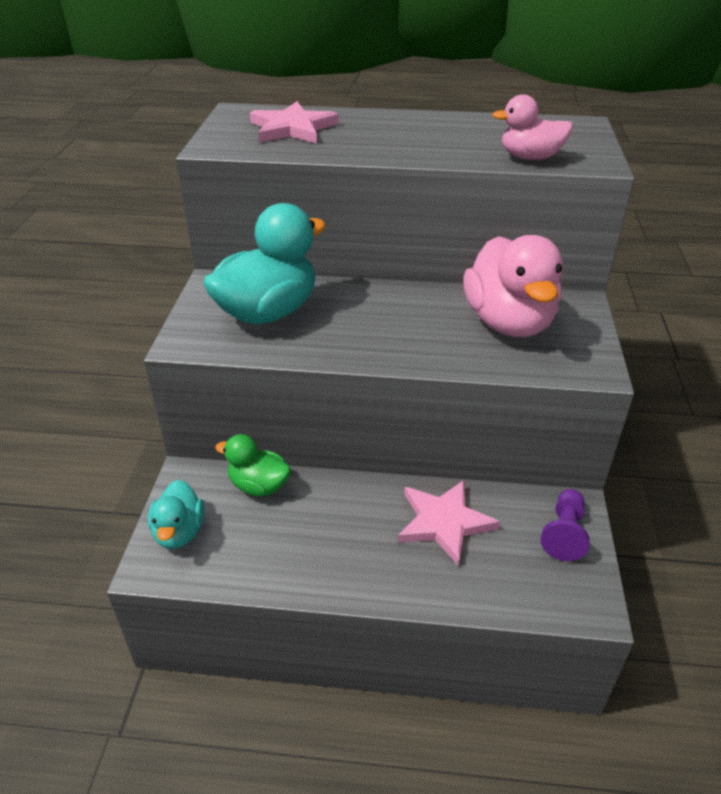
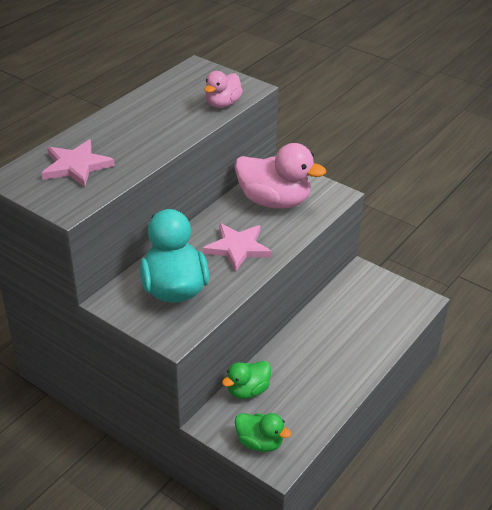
camera: 60 degrees left, 0 degrees up
(179, 532) = (259, 442): turquoise duck -> green duck
(444, 522) = (336, 324): pink star -> pink star (237, 248)
(564, 533) = (375, 285): purple pawn -> none

